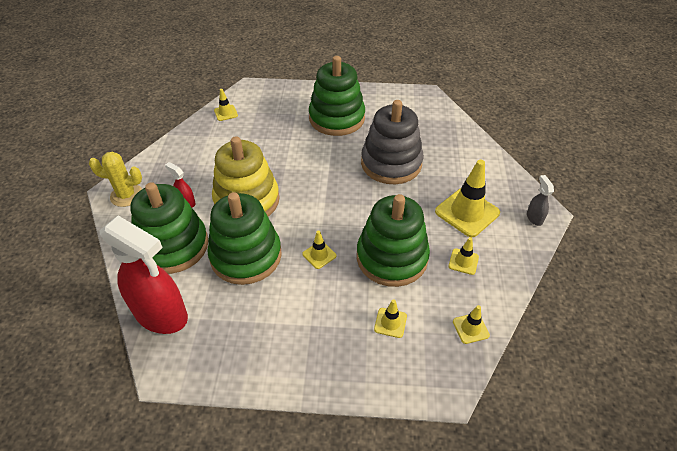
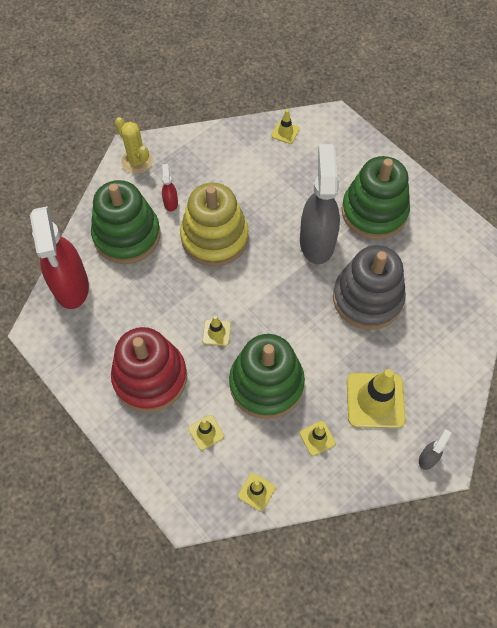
camera: 45 degrees right, 15 degrees up
(246, 256) = (166, 287): green stacking toy -> none
(305, 323) = (150, 377): none -> red stacking toy
(321, 156) = (317, 241): none -> grey spray bottle

